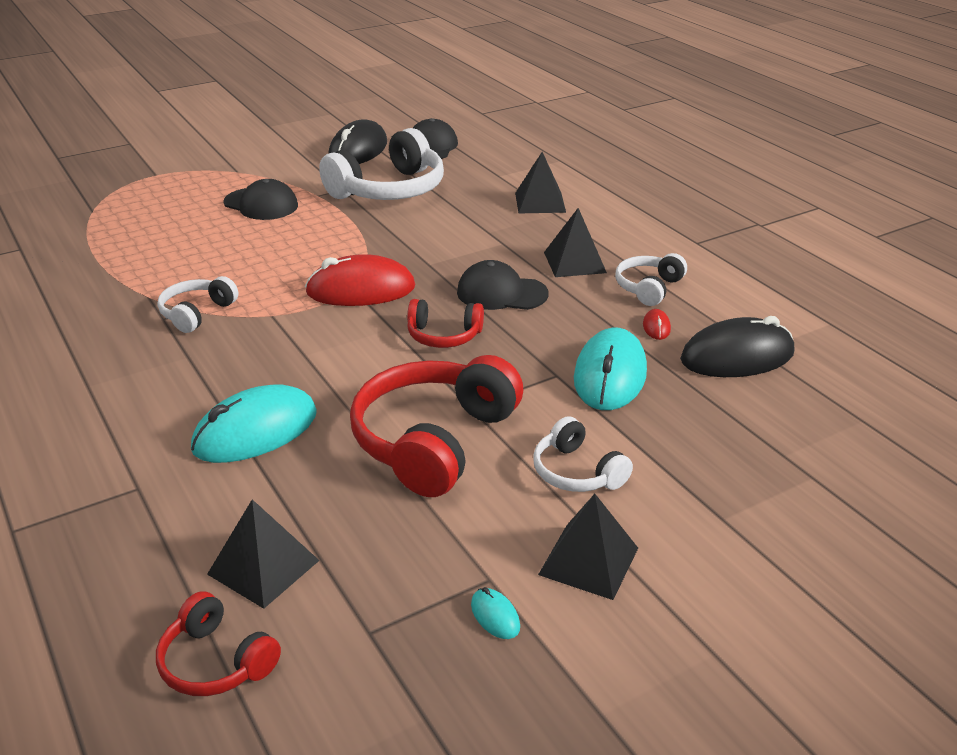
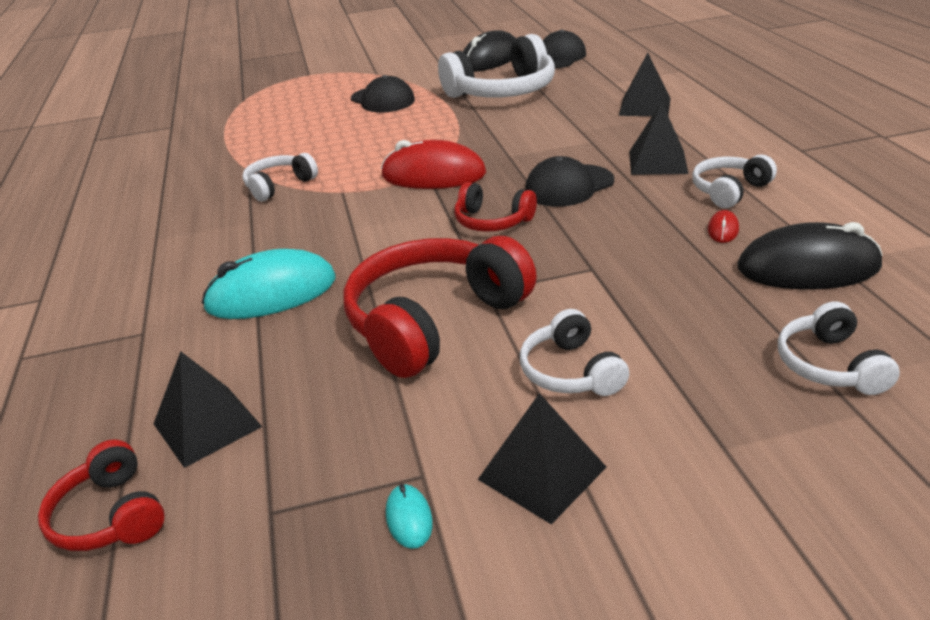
camera: 20 degrees right, 0 degrees up
(501, 293) = (569, 186): black cap -> black cap turned 60 degrees counterclockwise
(610, 376) = (650, 274): turquoise mouse -> none
(779, 440) = (829, 365): none -> white headphones

